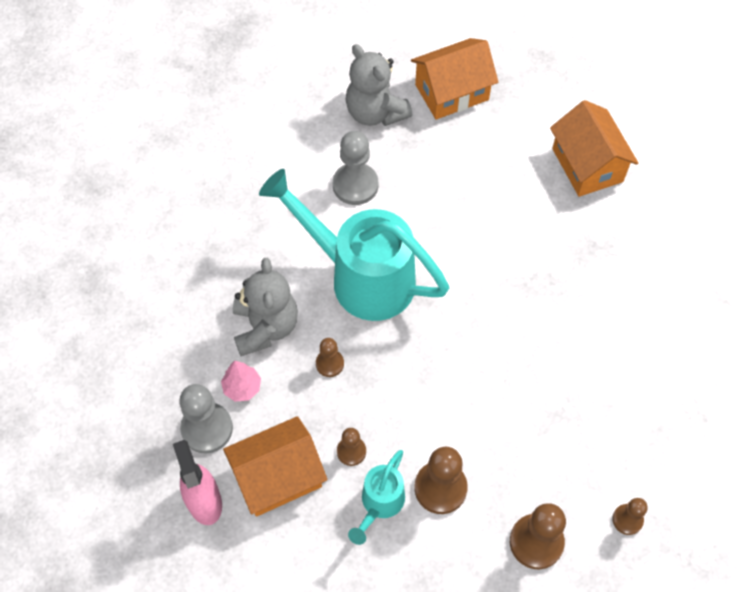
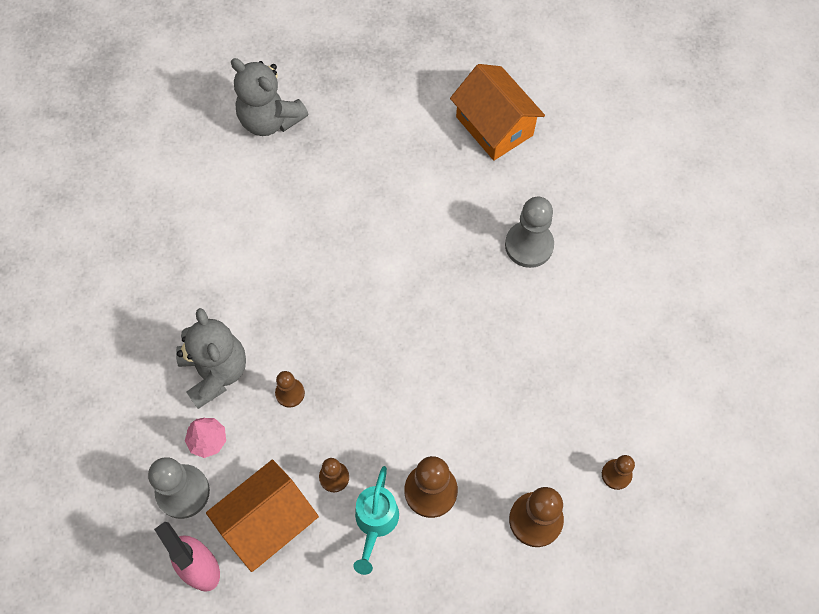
camera: 15 degrees left, 5 degrees up
(355, 185) = (269, 201): grey pawn -> grey pawn (529, 245)
(361, 277) = (299, 295): turquoise watering can -> none
(452, 92) = (342, 80): orange house -> none

